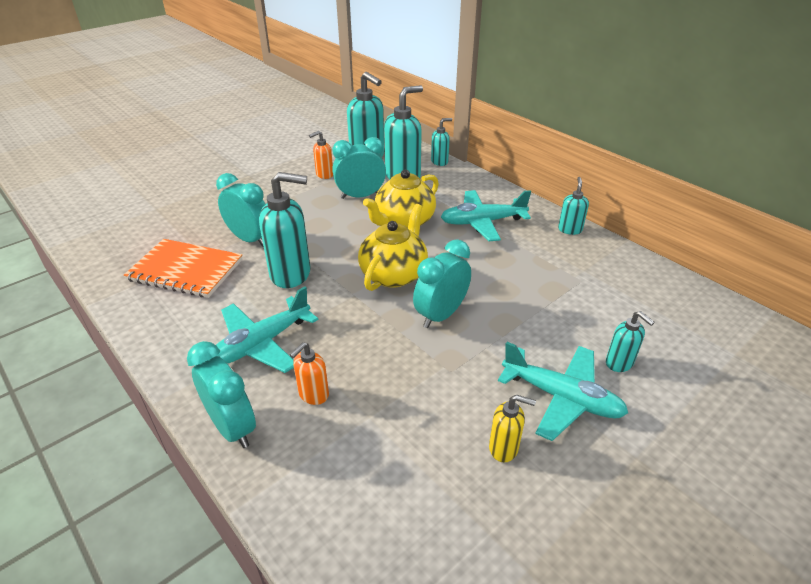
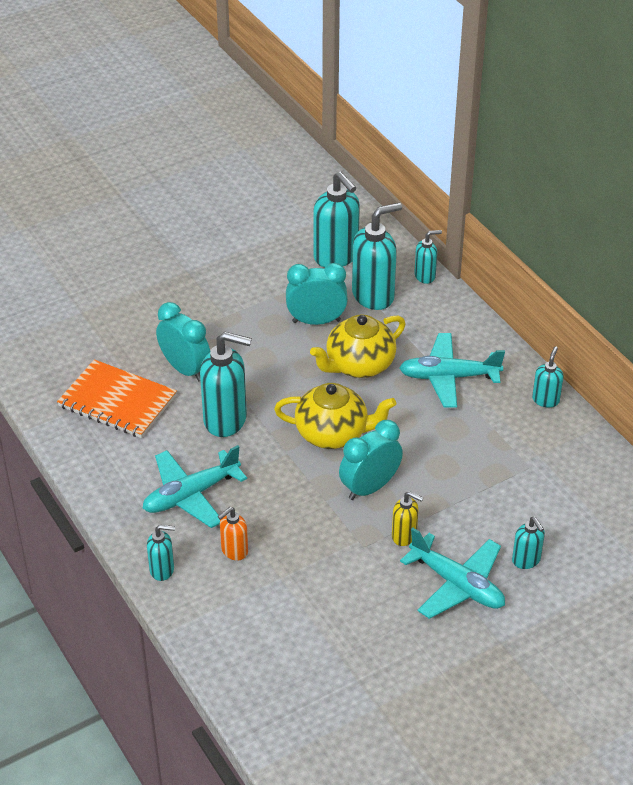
camera: 10 degrees right, 5 degrees up
(232, 427) = (162, 570): turquoise clock -> turquoise soap dispenser
(324, 175) = (278, 281): orange soap dispenser -> none
(394, 274) = (333, 434): yellow teapot -> yellow teapot turned 60 degrees clockwise
(504, 448) = (390, 619): yellow soap dispenser -> yellow soap dispenser (404, 536)

